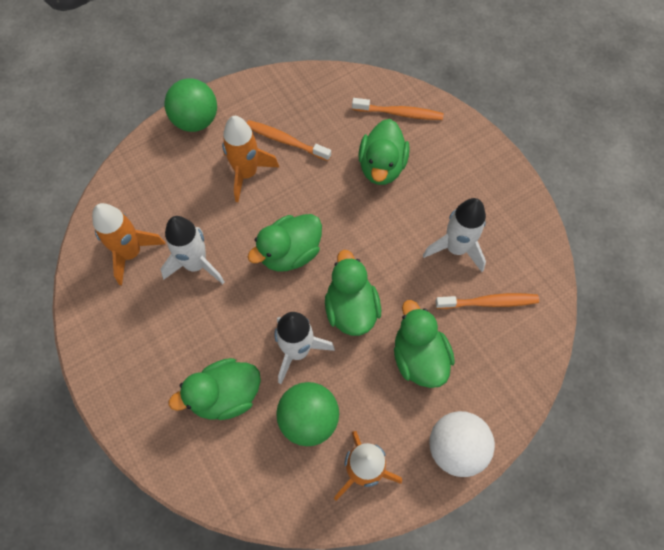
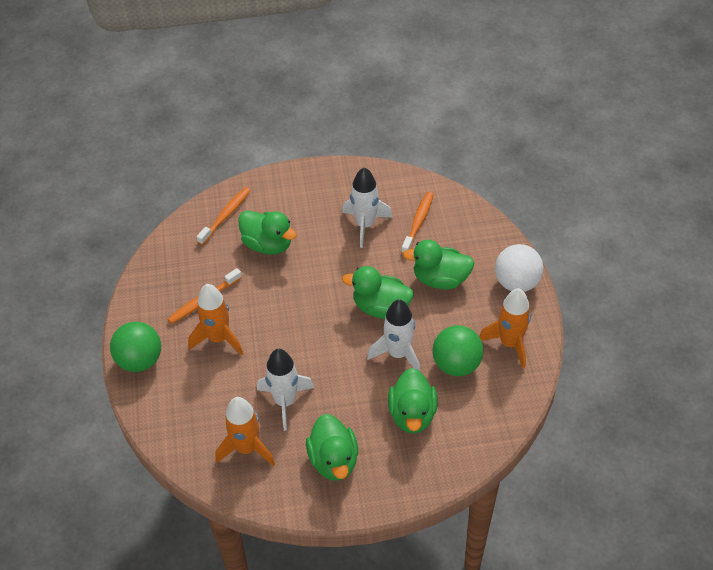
camera: 65 degrees left, 15 degrees down
(290, 253) = (311, 331): green duck -> green duck (334, 460)

